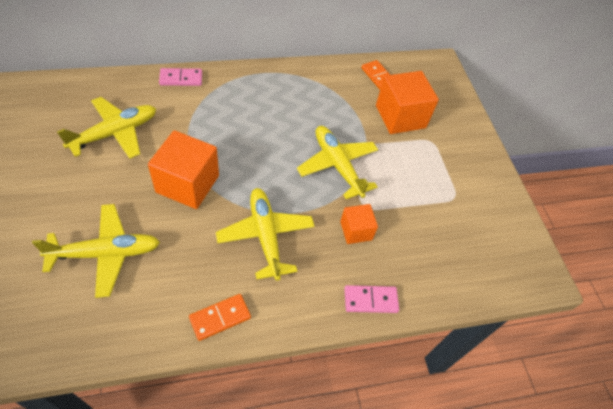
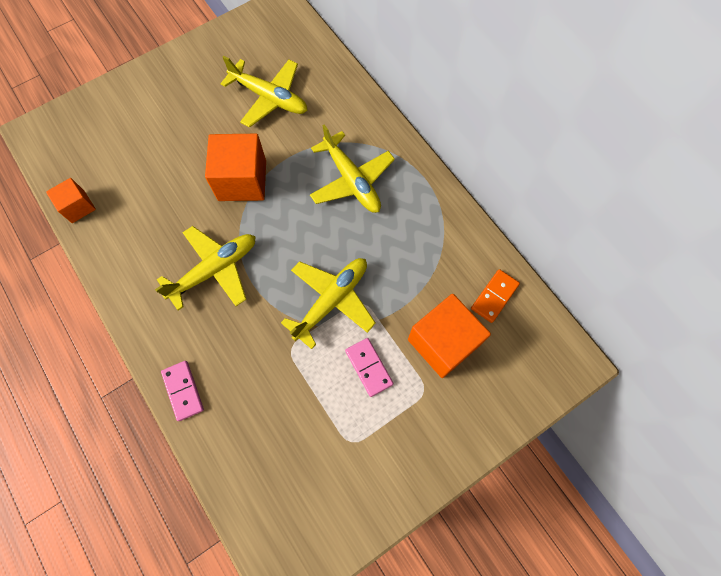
camera: 75 degrees right, 15 degrees up
(106, 253) = (147, 159): yellow plane -> yellow plane (352, 180)
(181, 79) = (366, 111): pink domino -> pink domino (368, 367)
(220, 318) = (120, 270): orange domino -> none
(356, 231) = (256, 349): orange cube -> orange cube (78, 207)

